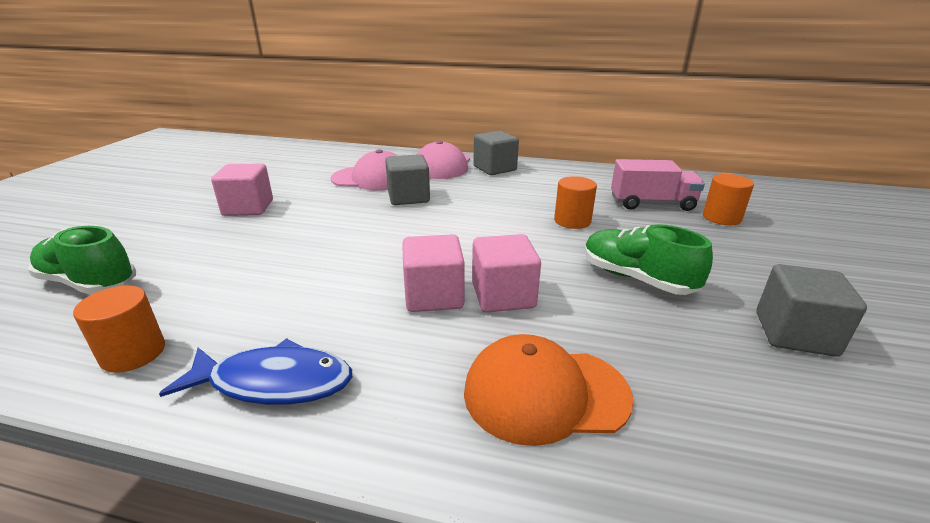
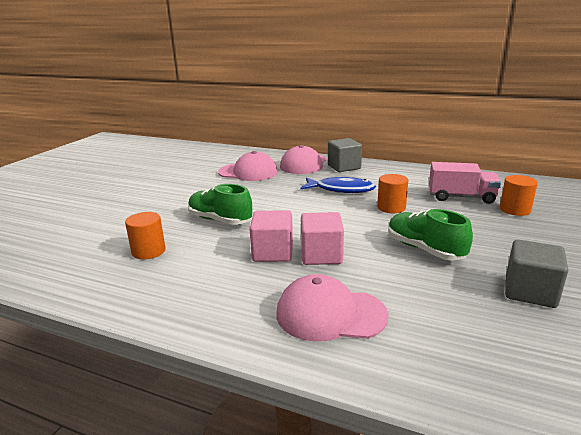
camera: 10 degrees right, 5 degrees down
(89, 283) = (54, 233): green shoe -> green shoe (220, 220)
(133, 353) = (79, 274): orange cylinder -> orange cylinder (148, 251)
(248, 208) = (158, 190): pink cube -> none
(274, 382) = (160, 295): blue fish -> blue fish (341, 189)
(408, 197) = (272, 186): grey cube -> none
(545, 393) = (330, 314): orange cap -> pink cap

